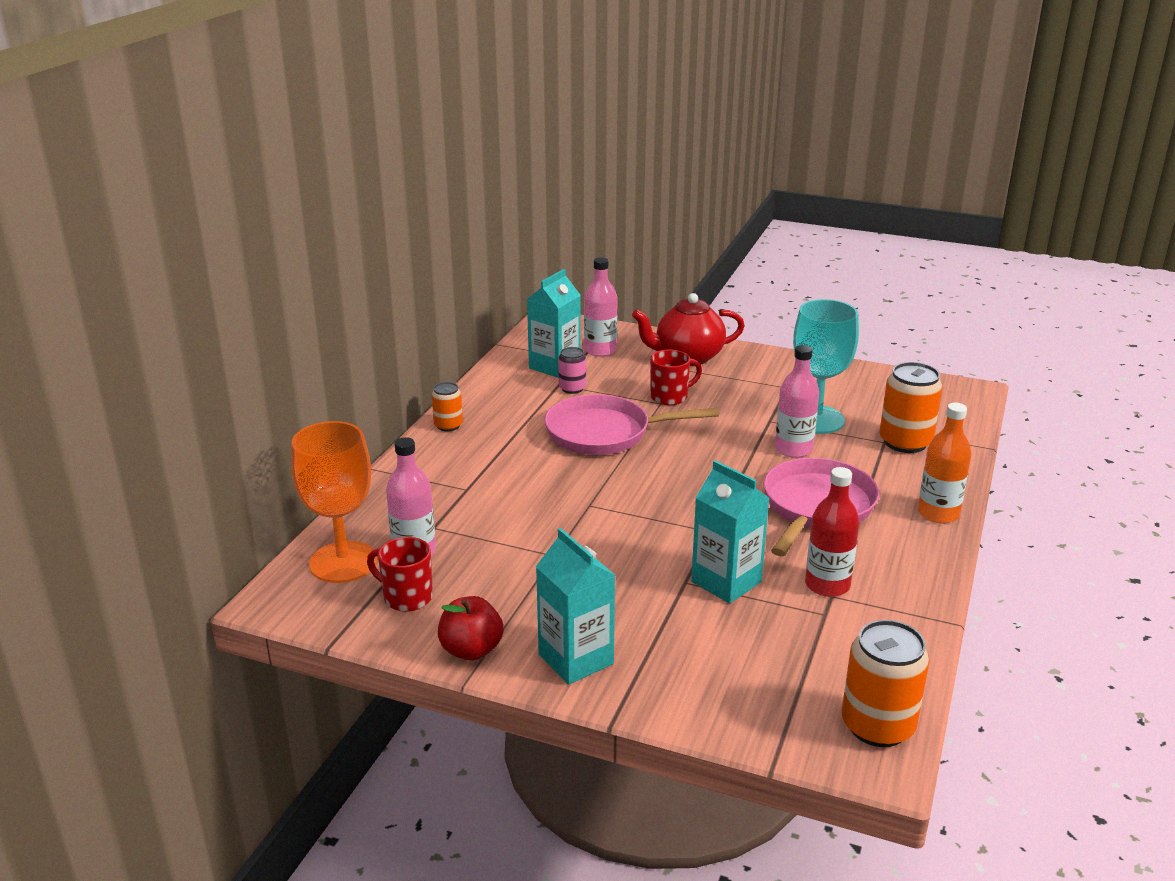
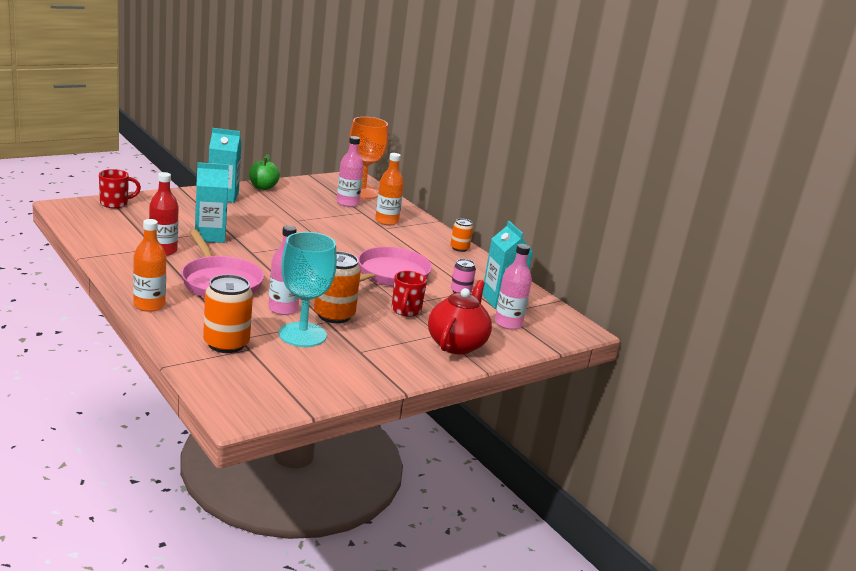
camera: 120 degrees right, 5 degrees down
(406, 597) = (317, 191): red mug -> red mug (115, 203)
(437, 497) = (386, 221): none -> orange bottle
(471, 650) = (263, 187): red apple -> green apple
(877, 726) = (78, 215): orange can -> orange can (334, 315)

